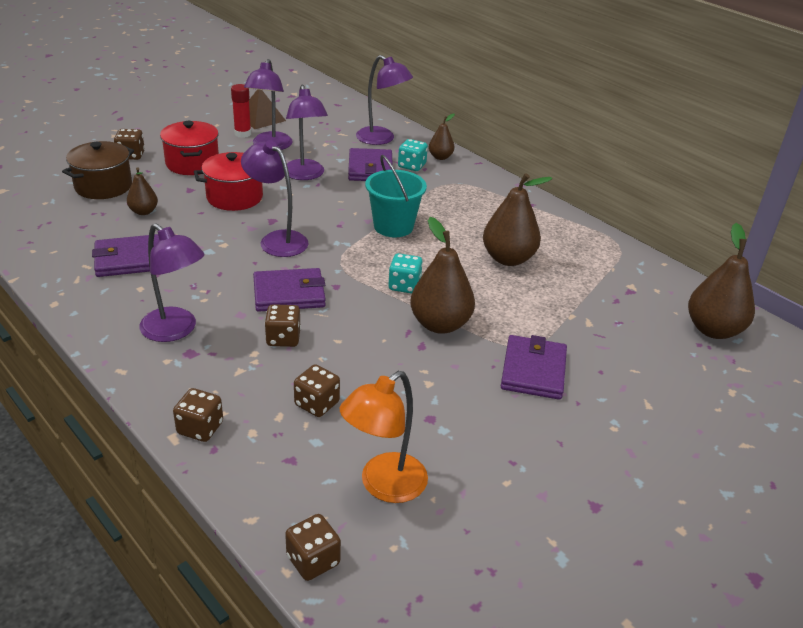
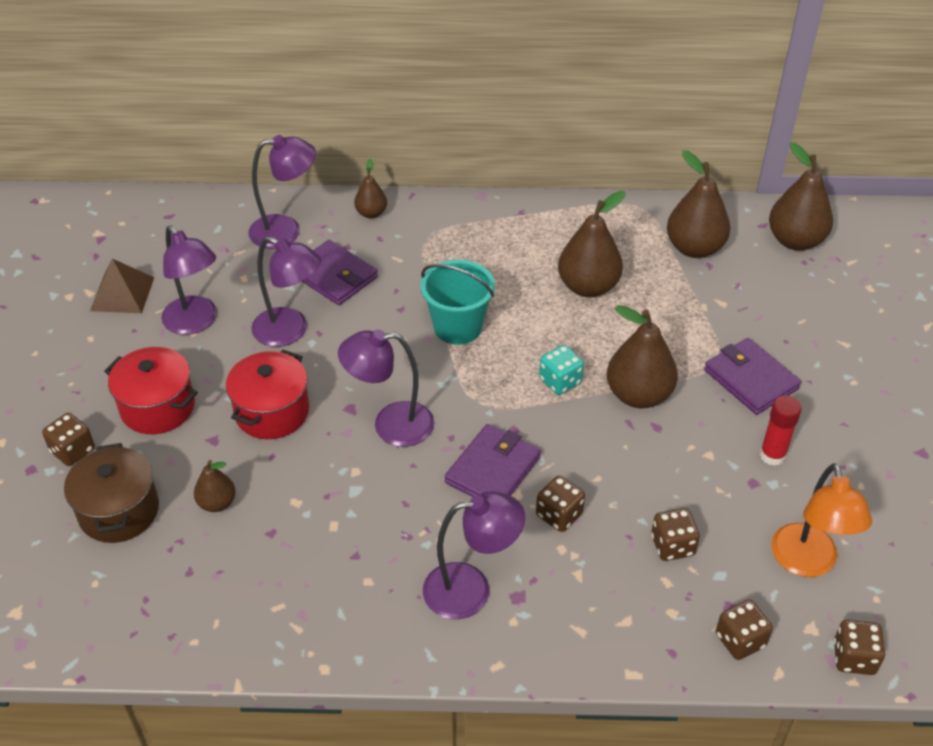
camera: 45 degrees left, 10 degrees up
(130, 259) = (304, 563): purple wallet -> none
(200, 428) = (636, 647): brown dice -> brown dice (740, 640)
(243, 134) = (140, 329): red glue stick -> red glue stick (772, 455)
(412, 166) = (364, 243): turquoise dice -> none
(621, 286) = (694, 248): none -> brown pear

